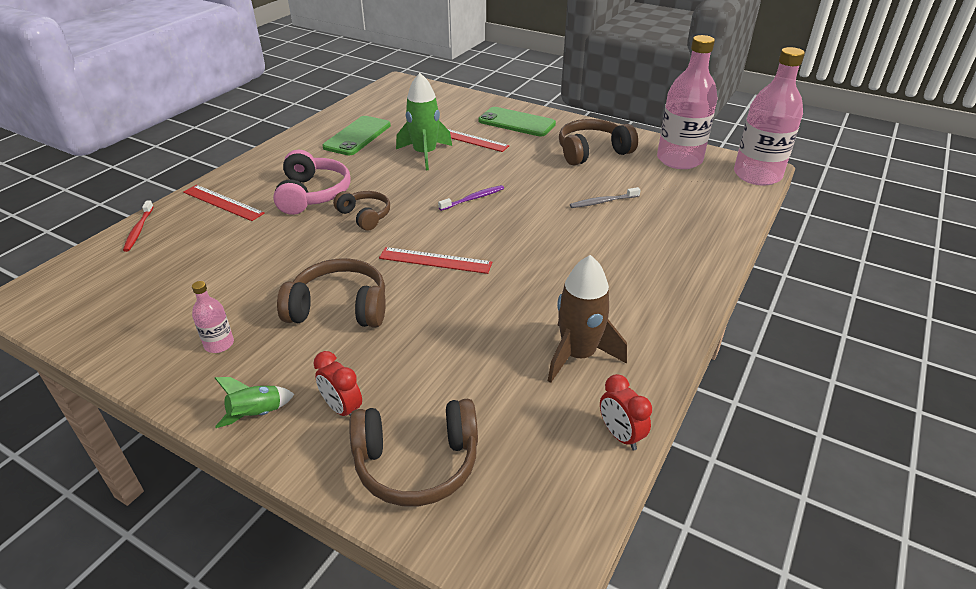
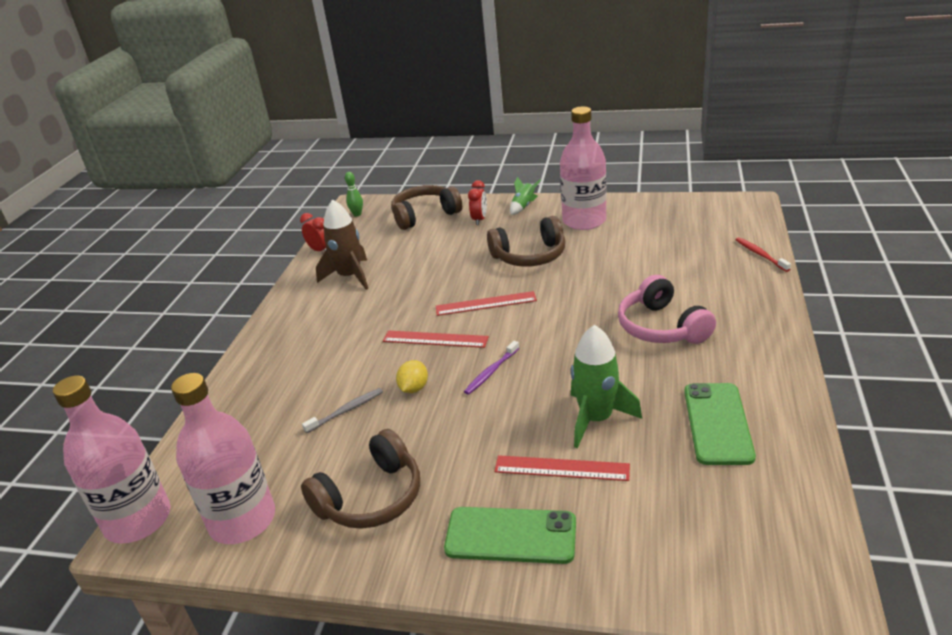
camera: 165 degrees right, 5 degrees down
(219, 344) = (584, 221): pink bottle -> pink bottle, size x2.26
(223, 202) = (733, 294): red ruler -> red ruler (435, 339)
(342, 409) = (479, 220): red clock -> red clock turned 75 degrees clockwise
(365, 216) = (584, 321): brown headphones -> none
(538, 529) = (357, 214): none -> green bowling pin
(542, 203) = (414, 388): none -> yellow lemon

